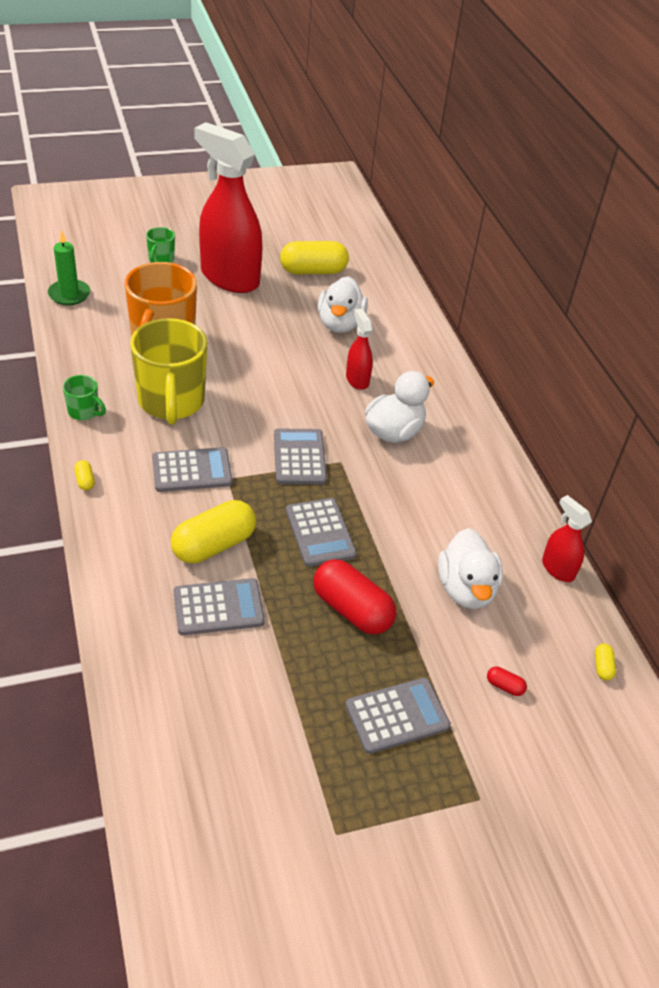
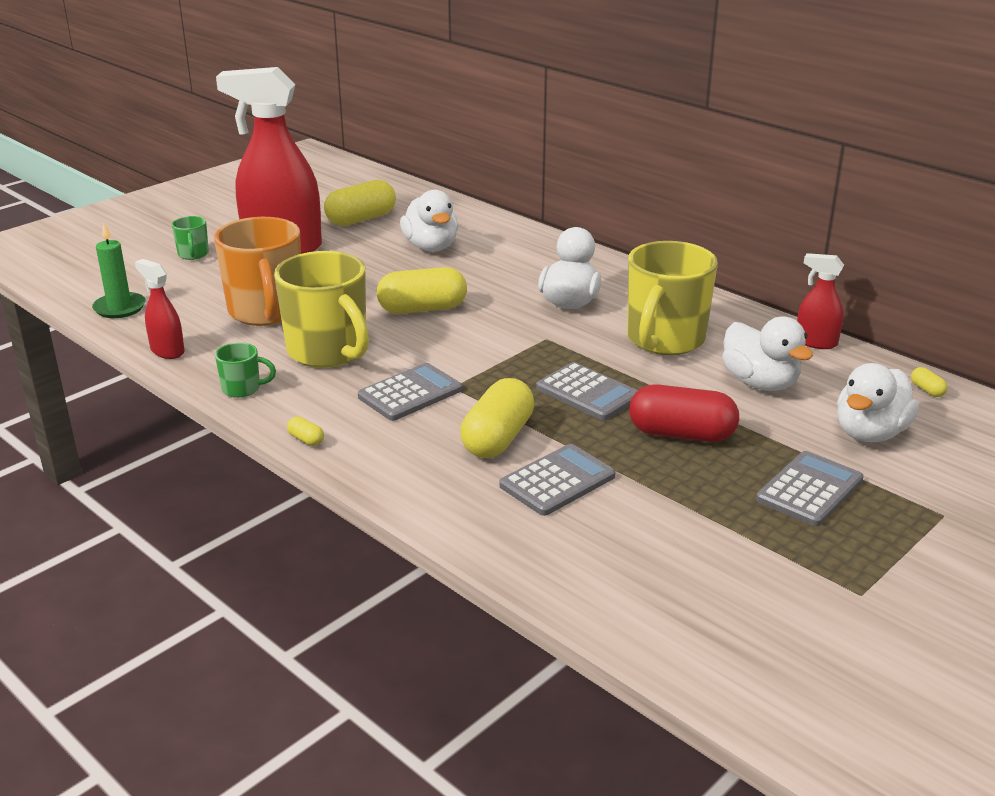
camera: 25 degrees left, 15 degrees down
(275, 388) = (422, 309): none -> yellow capsule
(299, 457) = (504, 348): grey calculator -> none
(357, 379) = (493, 279): red spray bottle -> red spray bottle (167, 351)
(432, 507) = (664, 340): none -> yellow mug
(504, 686) = (870, 433): red capsule -> white duck

